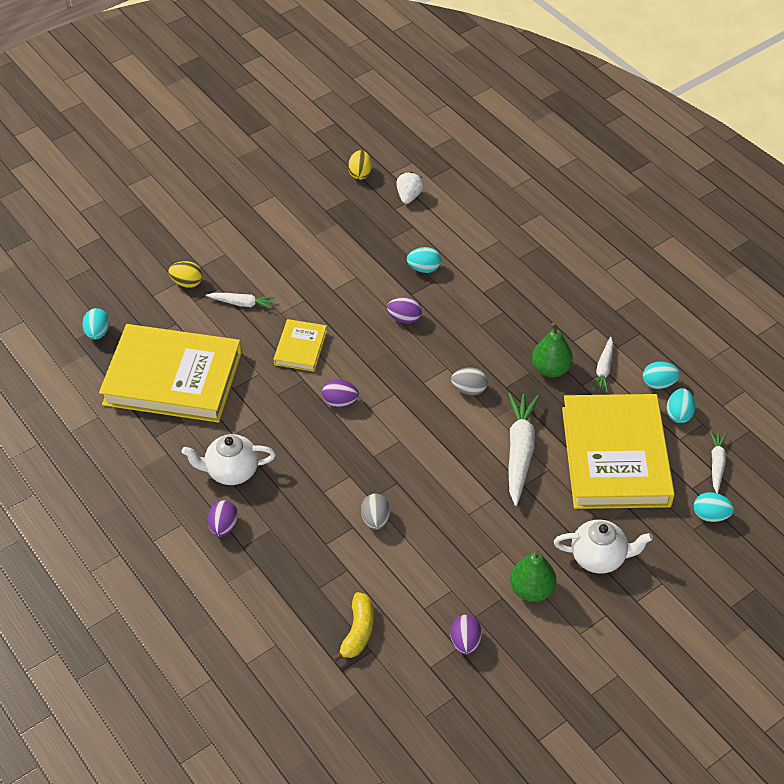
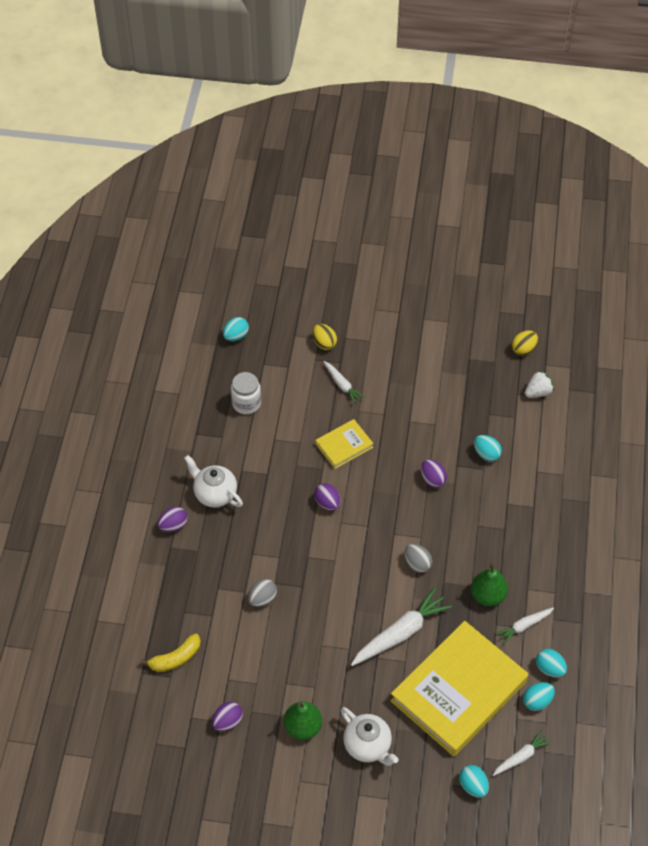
camera: 45 degrees right, 5 degrees up
(173, 378) = (246, 403): yellow book -> white jar

